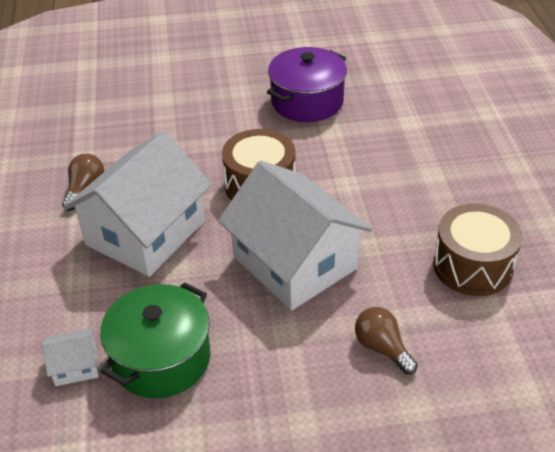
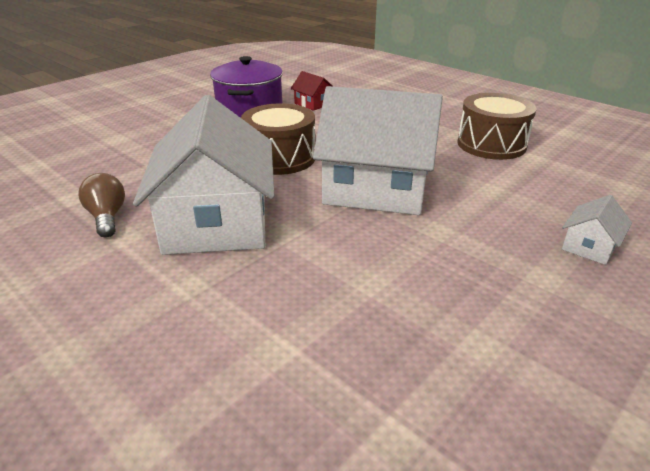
camera: 40 degrees left, 10 degrees down
(75, 366) = (284, 355): white house -> white house (589, 246)
(161, 358) = (363, 299): green pot -> none
(371, 121) = (313, 104): none -> red house
(382, 348) = (515, 206): brown light bulb -> none

